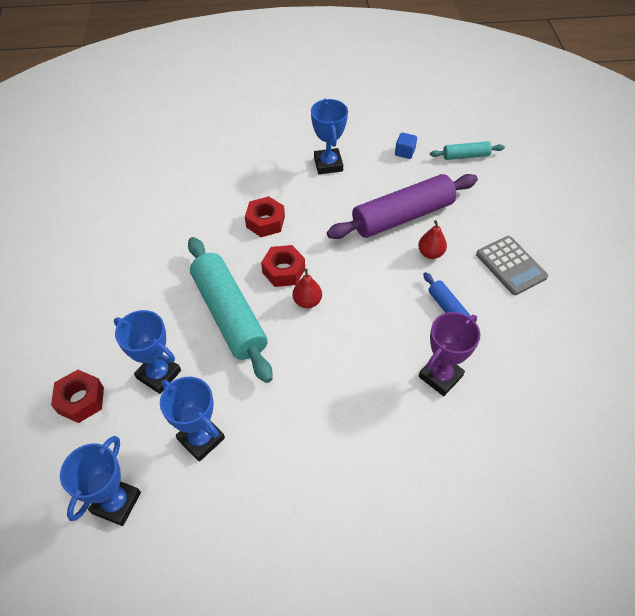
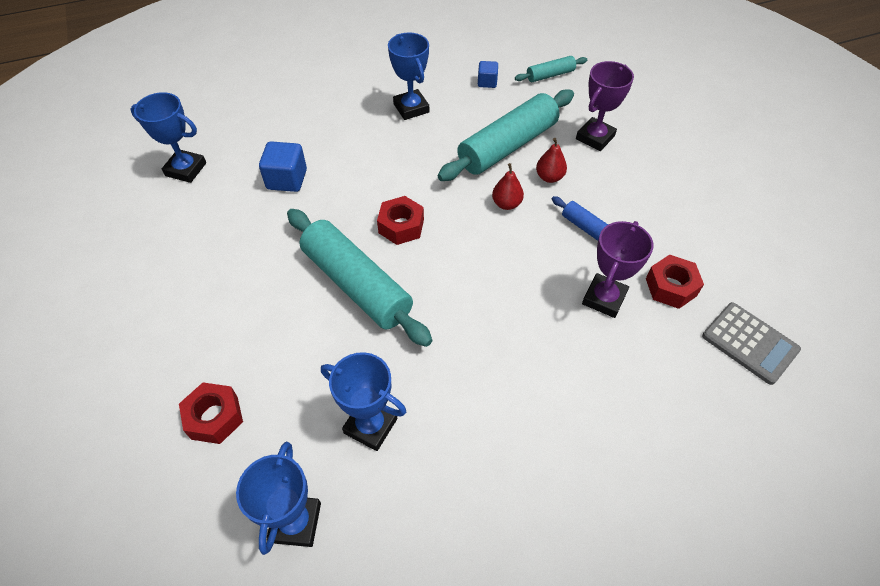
camera: 15 degrees left, 0 degrees up
(158, 374) = (298, 367): blue trophy -> blue trophy (186, 169)
(201, 209) = (287, 179): none -> blue cube
(265, 222) = (363, 179): red nut -> red nut (671, 287)
(307, 301) = (438, 252): red pear -> red pear (506, 204)
(402, 216) = (507, 146): purple rolling pin -> turquoise rolling pin
(486, 224) = (595, 137): none -> purple trophy
(511, 266) = (633, 173): grey calculator -> grey calculator (749, 343)

